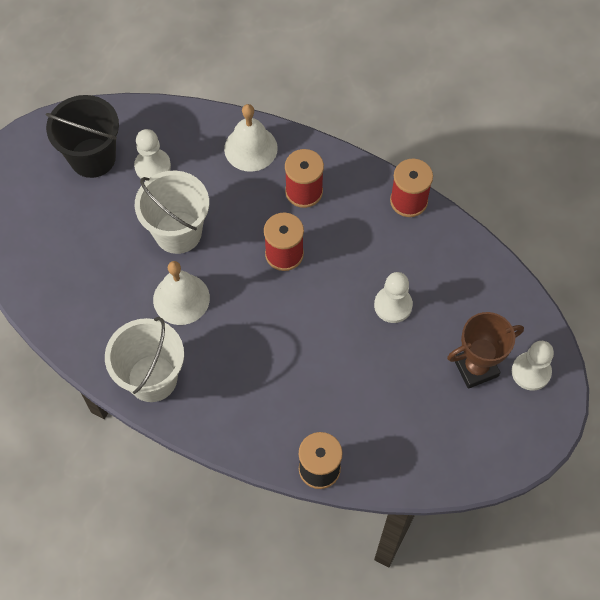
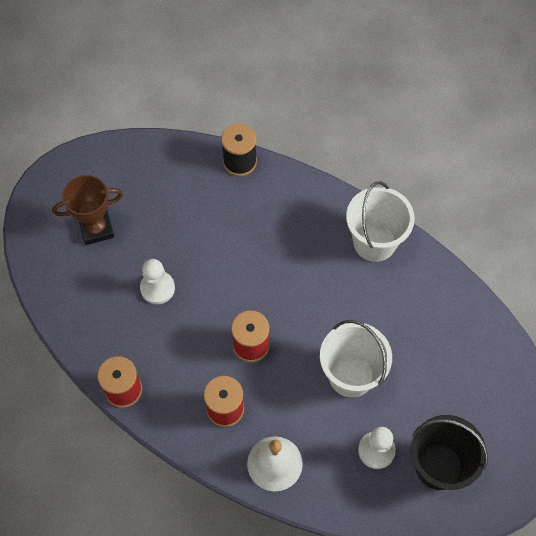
camera: 175 degrees left, 0 degrees up
(181, 298) = (349, 310): white bell -> none
(531, 372) = (50, 222): white pawn -> none

